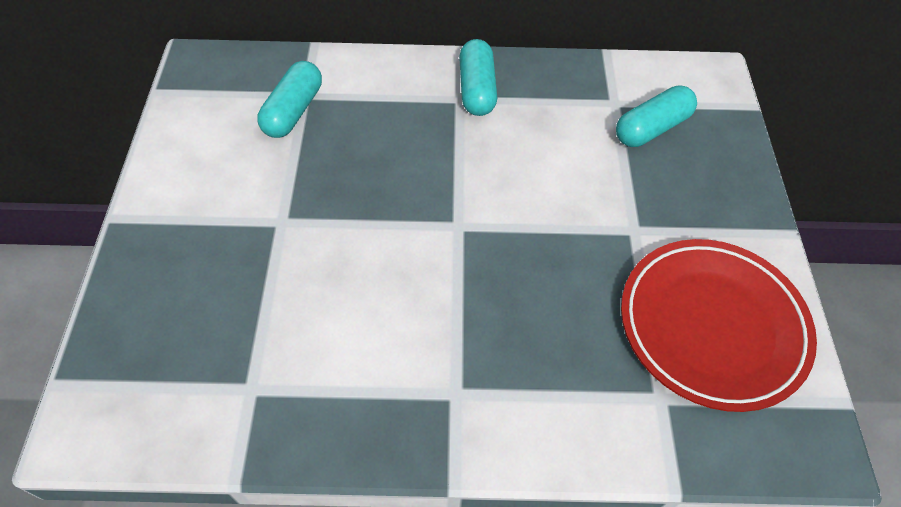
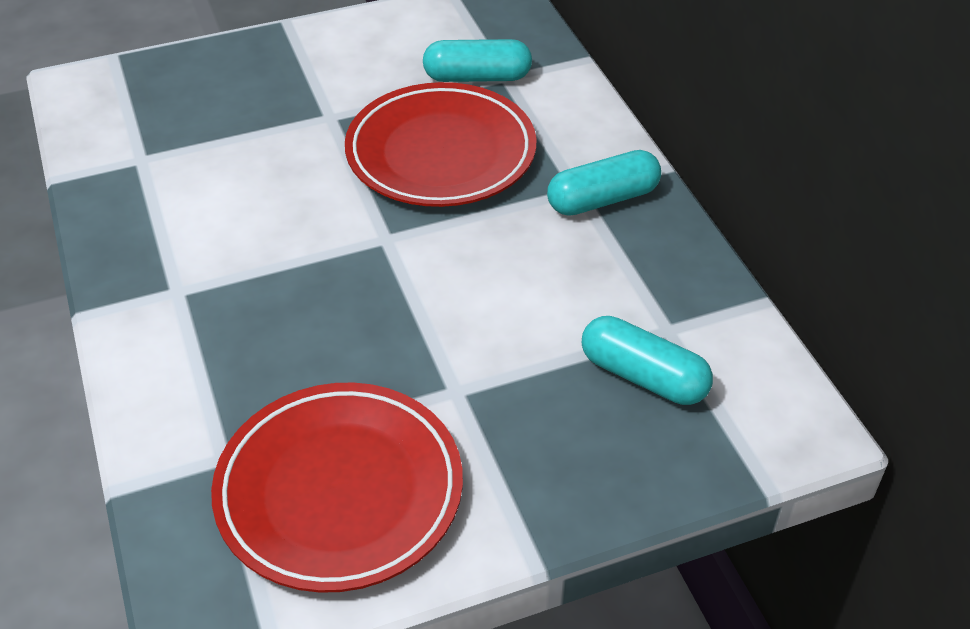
camera: 70 degrees right, 10 degrees down
(375, 162) = (441, 153): none -> red plate

